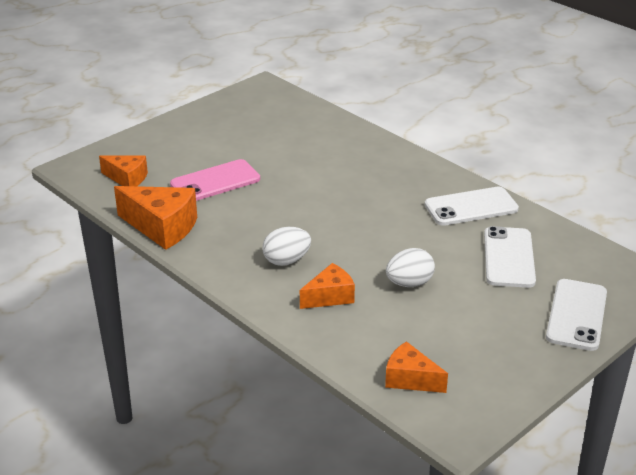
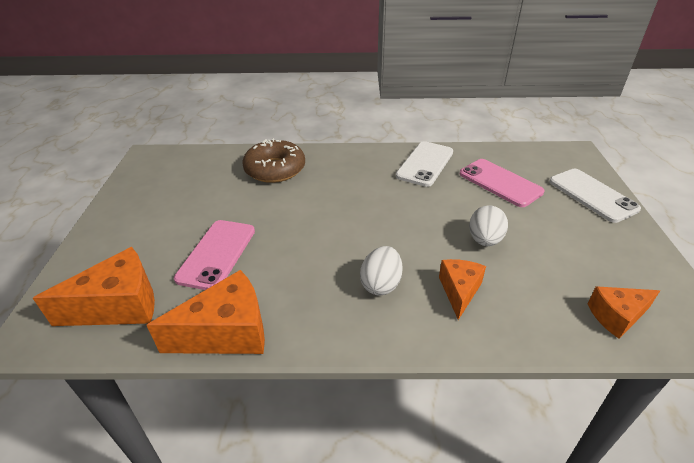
camera: 45 degrees left, 5 degrees up
(127, 179) = (119, 306): orange cheese -> orange cheese, size x1.62
(339, 145) = (275, 169): none -> brown donut
(509, 257) = (500, 183): white phone -> pink phone

